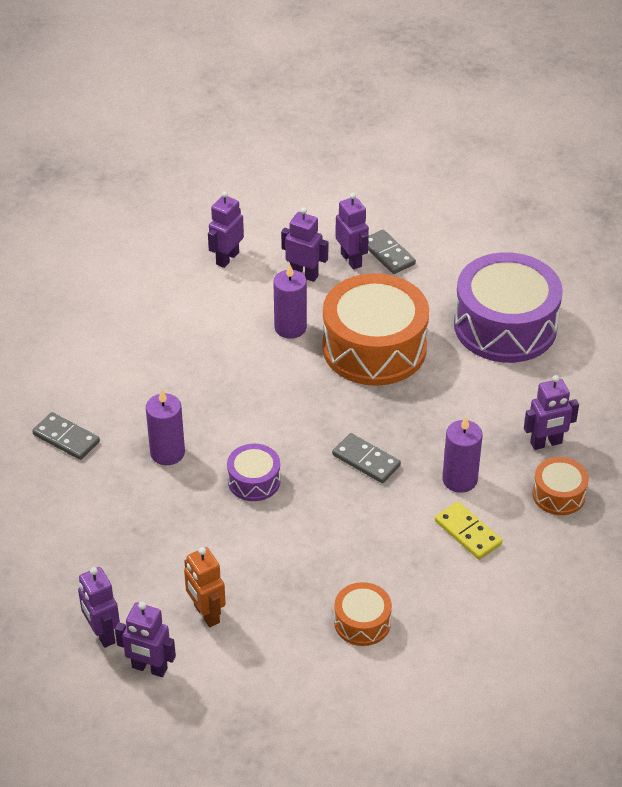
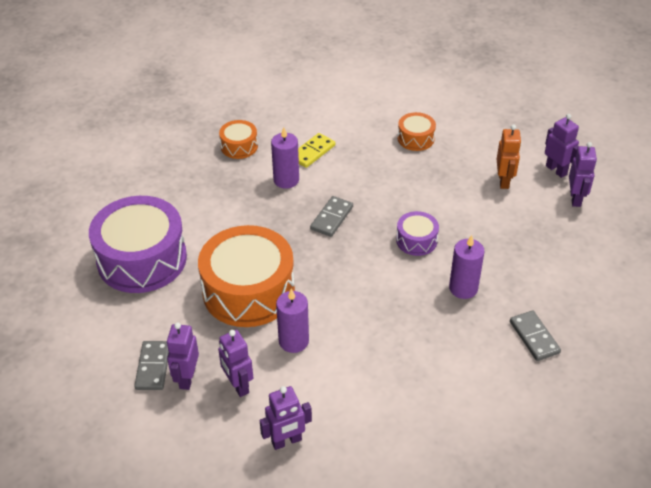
camera: 145 degrees left, 0 degrees up
(366, 460) = (331, 218): grey domino -> grey domino turned 45 degrees clockwise
(468, 532) = (312, 152): yellow domino -> yellow domino turned 45 degrees clockwise
(546, 443) = (211, 175): purple robot -> none

